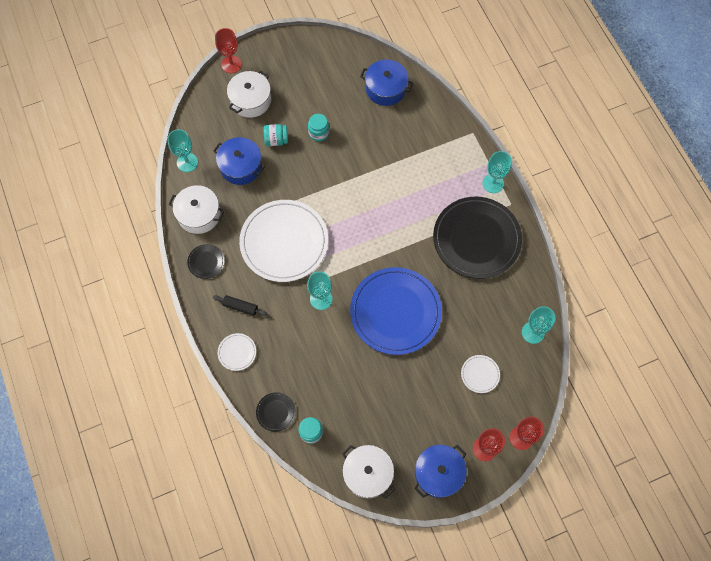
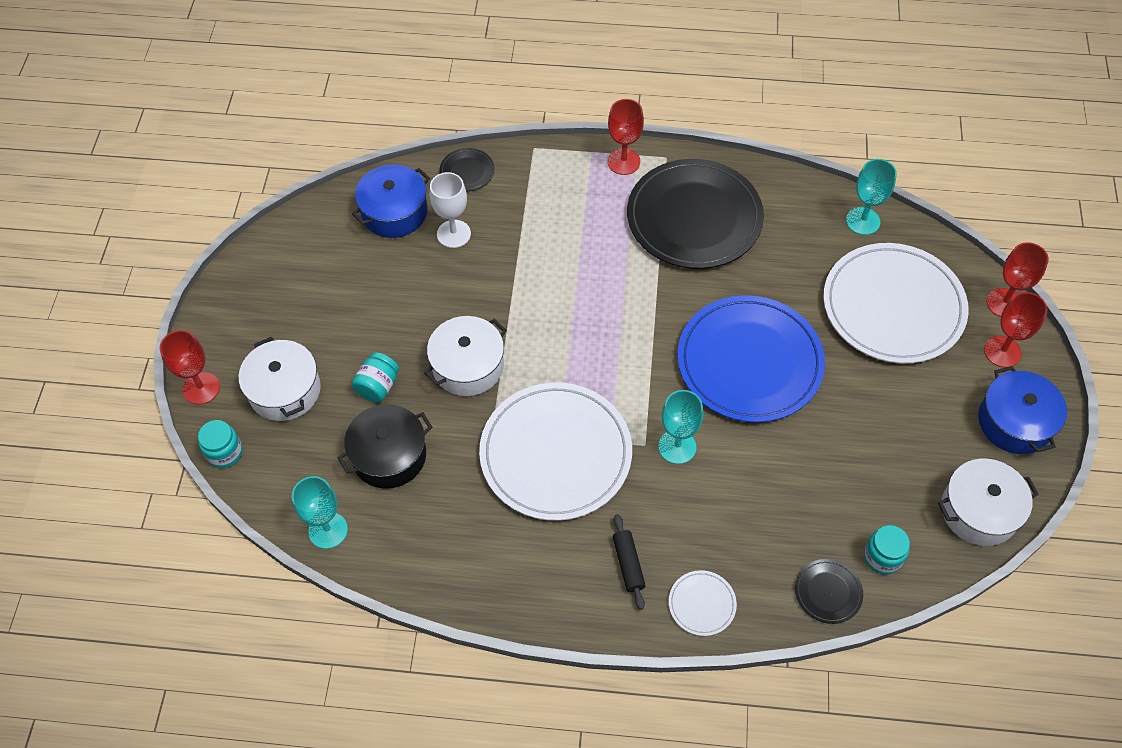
camera: 60 degrees left, 10 degrees down
(199, 214) = (432, 554): white pot -> white pot (468, 366)
(206, 262) = (522, 580): black plate -> black plate (467, 171)
(240, 307) = (628, 564): black rolling pin -> black rolling pin turned 60 degrees counterclockwise
(241, 166) = (389, 455): blue pot -> black pot
(319, 133) = (405, 326): turquoise jar -> turquoise jar (225, 452)
(389, 124) = (453, 234): none -> white goblet
(480, 374) = (893, 306): white plate -> white plate, size x2.40
(493, 183) = (623, 162): turquoise goblet -> red goblet

